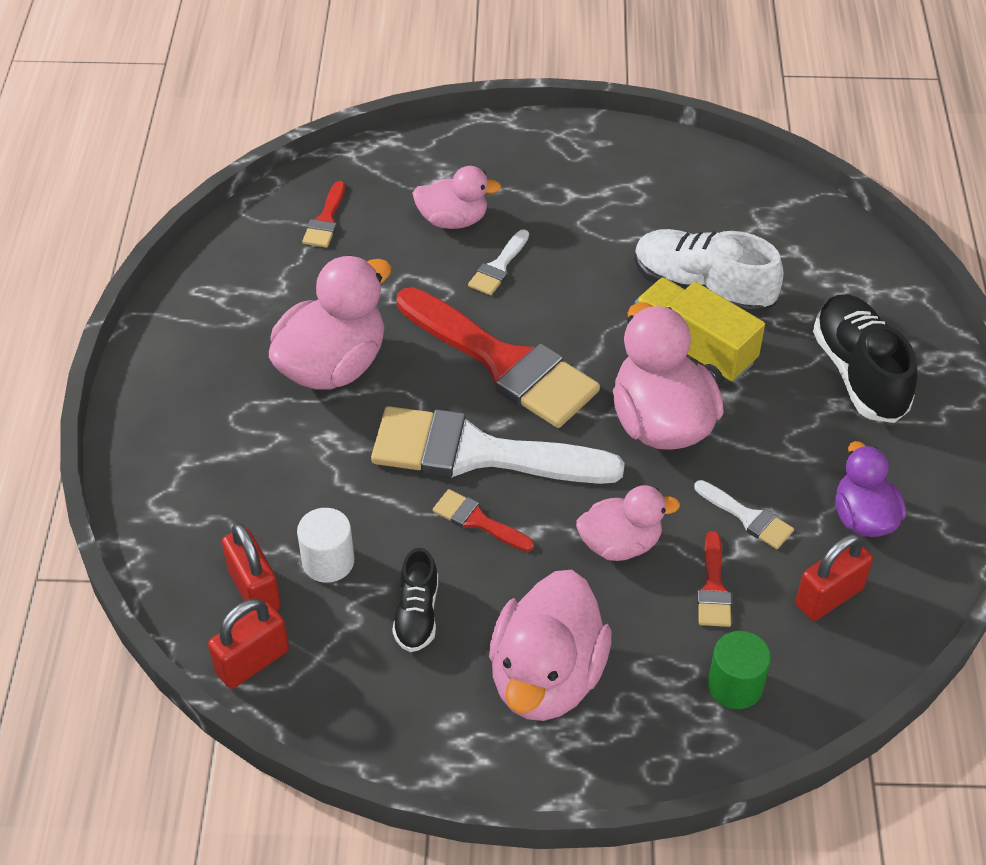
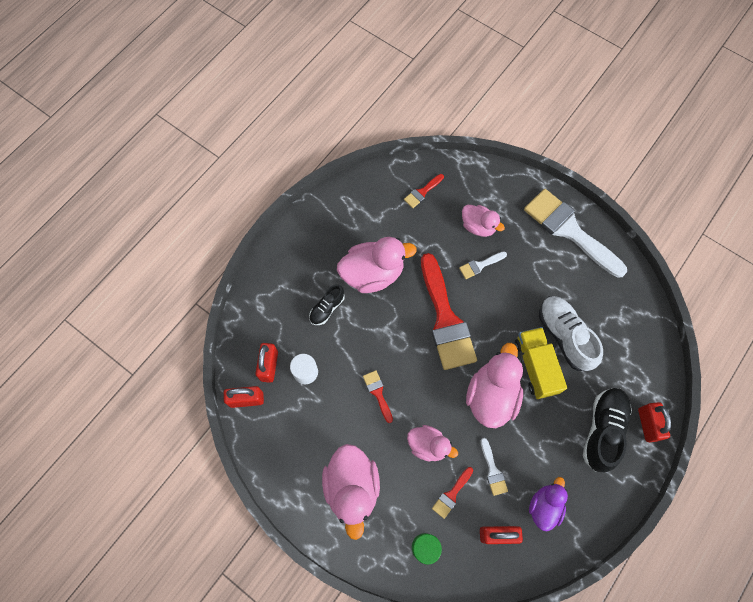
camera: 35 degrees right, 20 degrees up
(417, 614) = (322, 421): black shoe -> black shoe (327, 308)
(478, 453) = (402, 359): white brush -> white brush (569, 230)
(546, 677) = (352, 488): pink duck -> pink duck turned 60 degrees counterclockwise
(912, 331) = (647, 424): none -> red padlock

